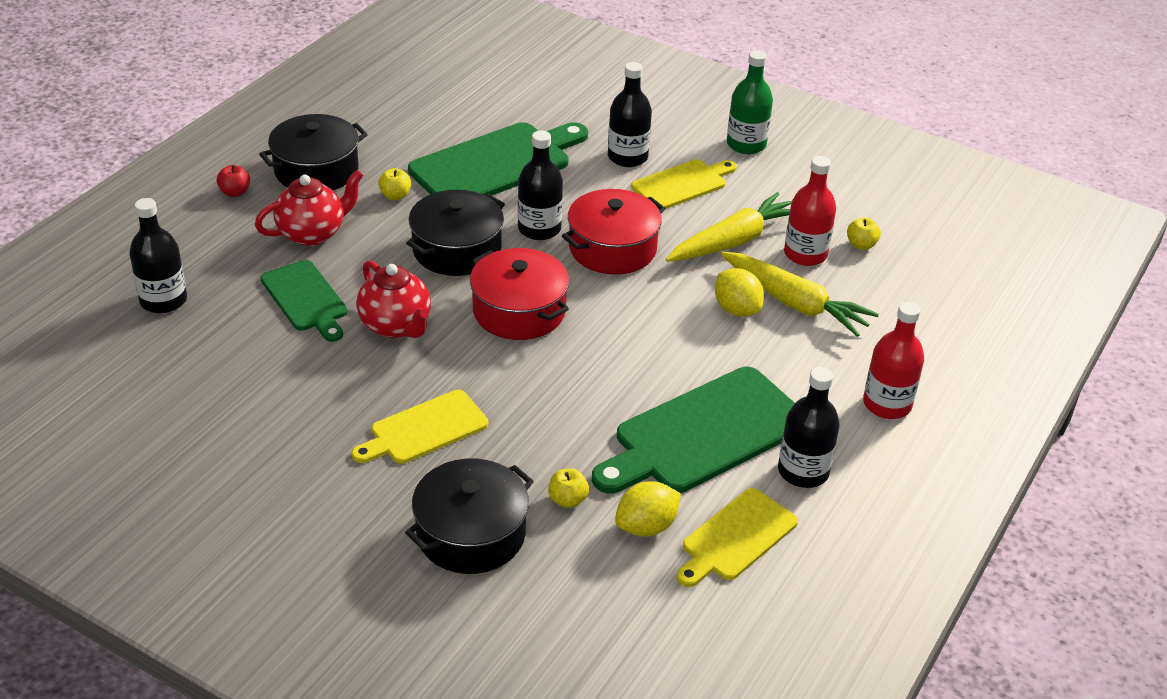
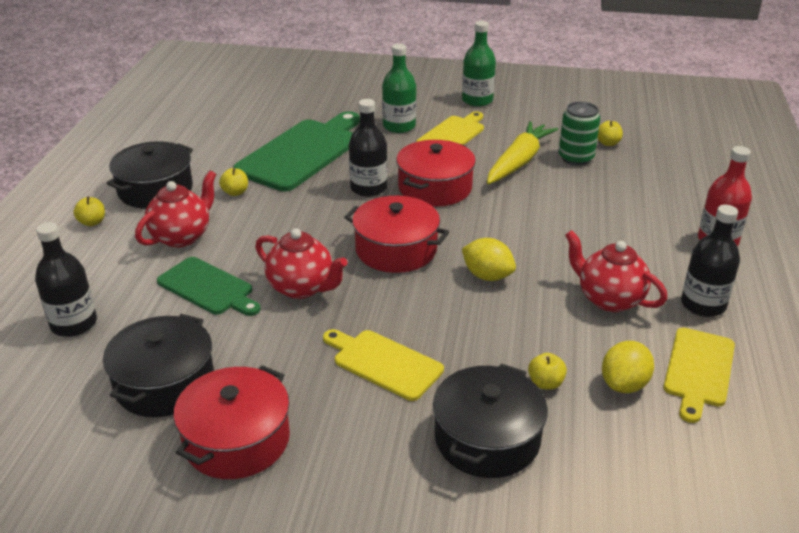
camera: 20 degrees left, 5 degrees down
(235, 192) = (92, 222): red apple -> yellow apple
(245, 460) = (237, 440): none -> red pot
(424, 429) = (384, 363): yellow cutting board -> yellow cutting board turned 90 degrees clockwise
(457, 249) = (313, 218): black pot -> black pot (164, 383)
(627, 157) = (399, 126): black bottle -> green bottle
(704, 434) = (609, 299): green cutting board -> red teapot
(736, 309) = (559, 206): yellow lemon -> yellow lemon (487, 276)
(795, 303) = (596, 191): yellow carrot -> none
(805, 254) = (575, 158): red bottle -> green can

